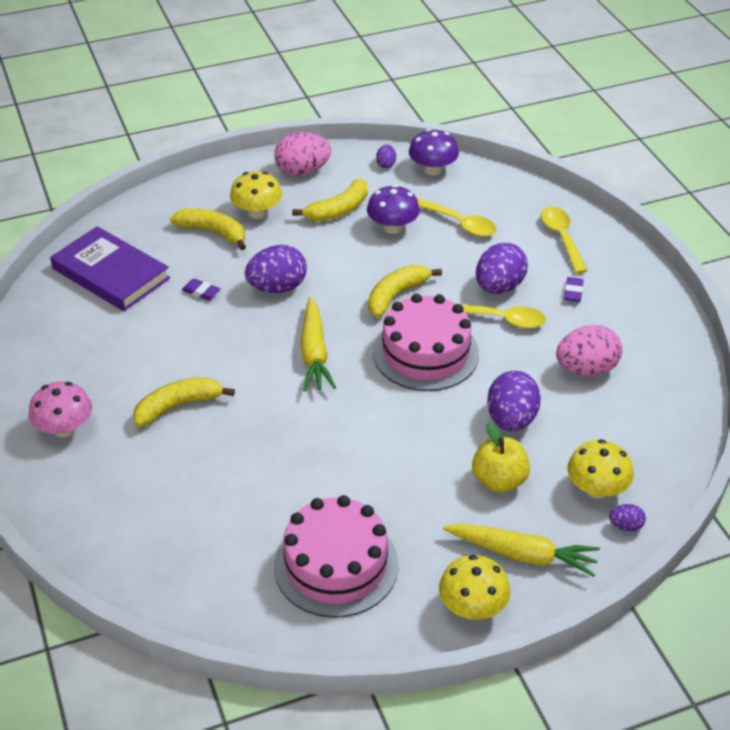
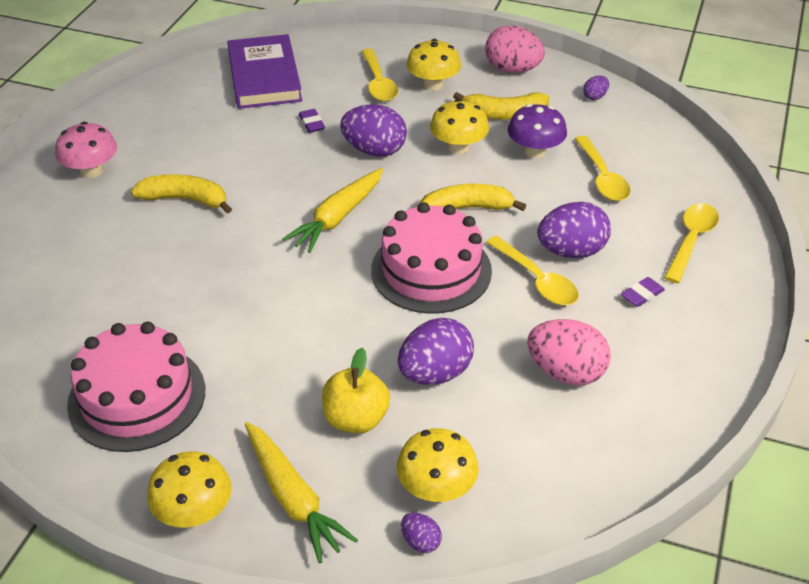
camera: 40 degrees right, 0 degrees up
(213, 232) = (378, 83): yellow banana -> yellow spoon
(336, 252) = (458, 147): none -> yellow mushroom
(432, 169) = (634, 120): purple mushroom -> none

